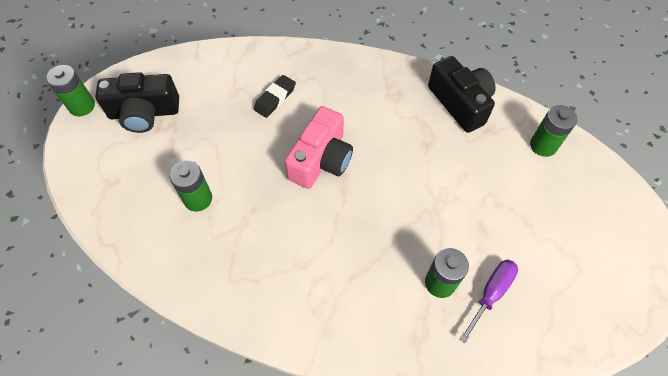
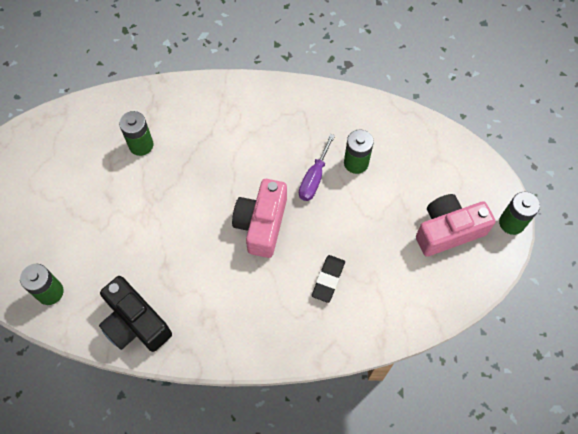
camera: 165 degrees right, 5 degrees up
(144, 113) = (448, 231): black camera -> pink camera
(491, 293) = (101, 146): purple screwdriver -> purple screwdriver (314, 178)

